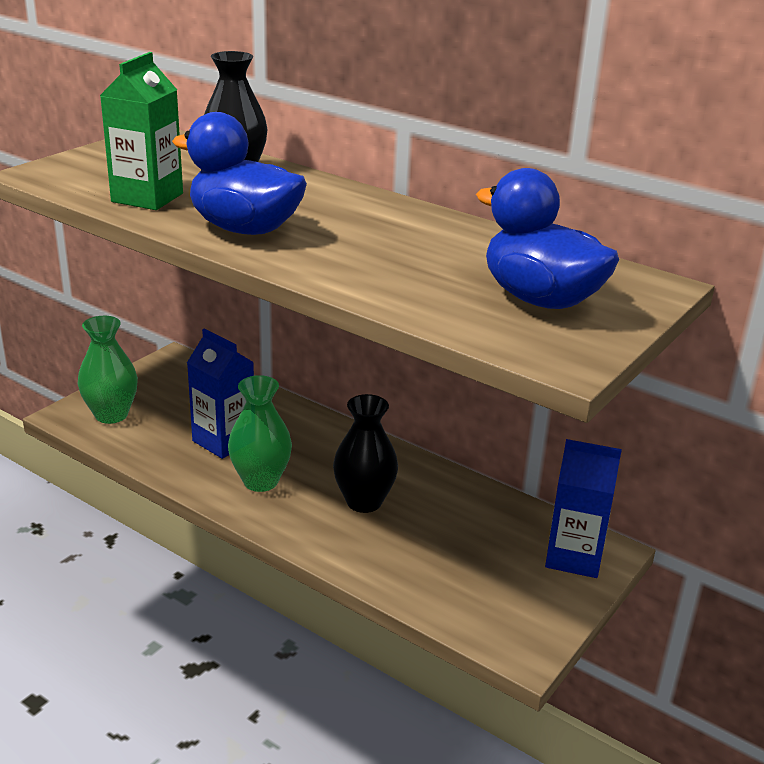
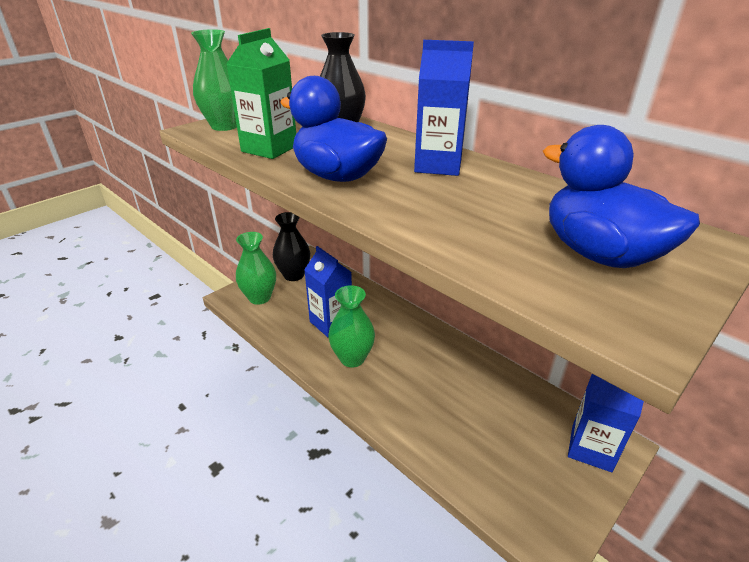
camera: 10 degrees right, 5 degrees up
(74, 168) = (225, 126): none -> green vase
(364, 501) = (426, 381): black vase -> black vase (294, 275)
(366, 214) = (438, 165): none -> blue carton

